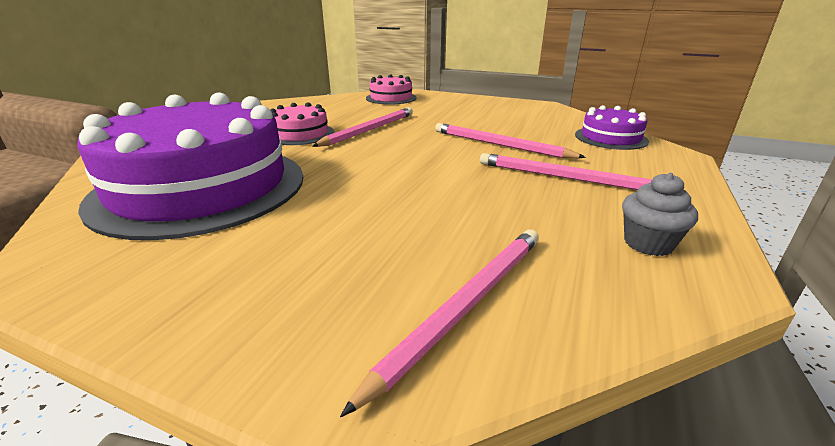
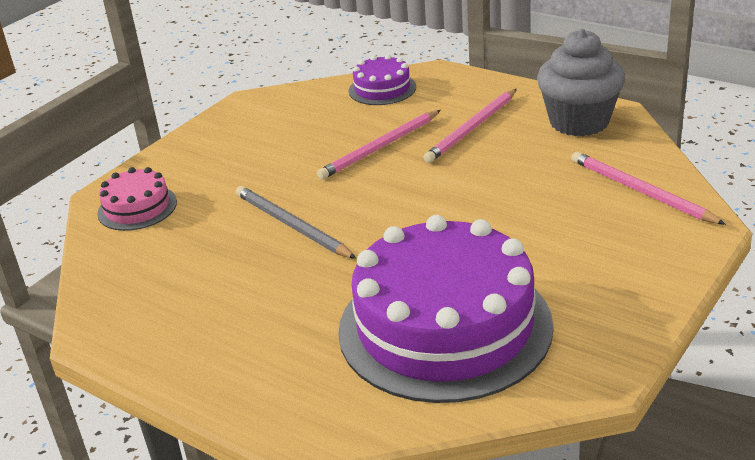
camera: 75 degrees left, 5 degrees up
(300, 134) = (284, 278): pink cake -> none
(369, 130) = (292, 225): pink pencil -> grey pencil
(648, 243) = (579, 122): grey cupcake -> grey cupcake, size x2.03

